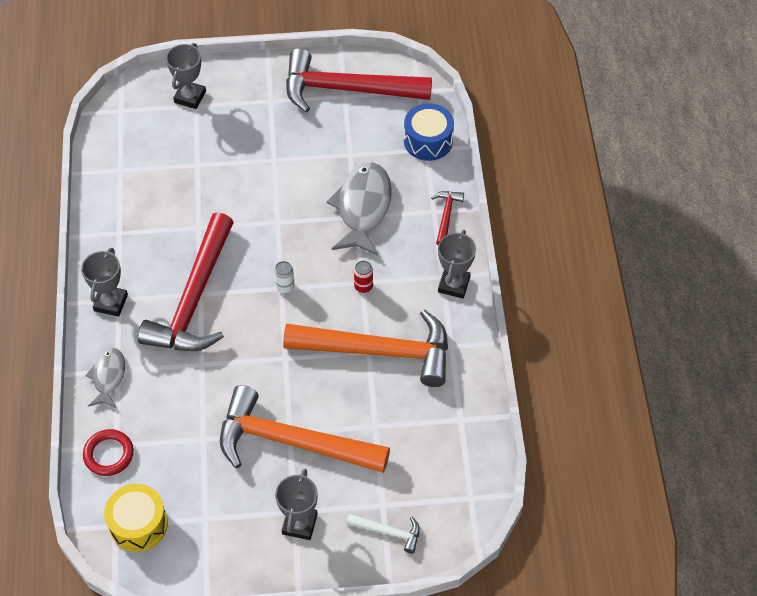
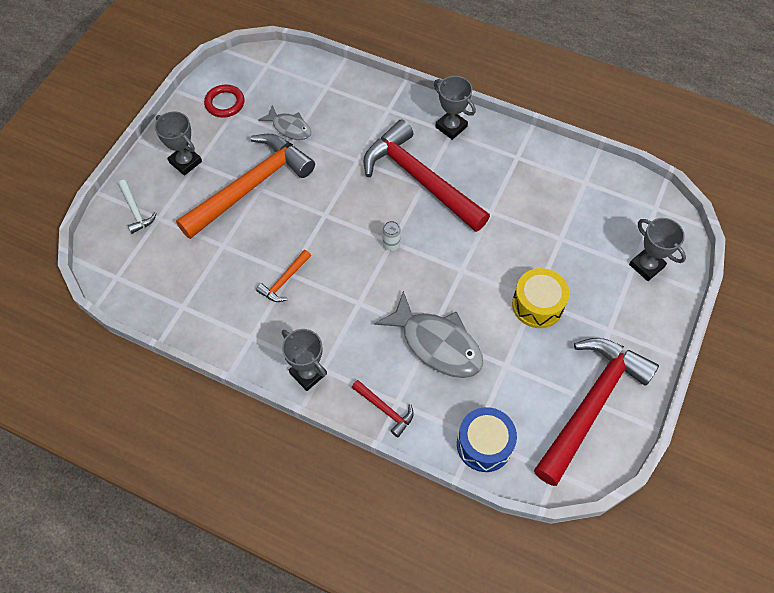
camera: 120 degrees right, 5 degrees up
(108, 377) = (385, 102): grey fish -> grey fish (289, 128)
(108, 454) = (322, 80): red ring -> red ring (225, 103)
(138, 524) = (258, 76): yellow drum -> yellow drum (537, 305)
(363, 286) = (354, 301): red can -> none
(379, 351) = (284, 281): orange hammer -> orange hammer, size x0.42
(388, 532) = (135, 211): white hammer -> white hammer turned 75 degrees counterclockwise

